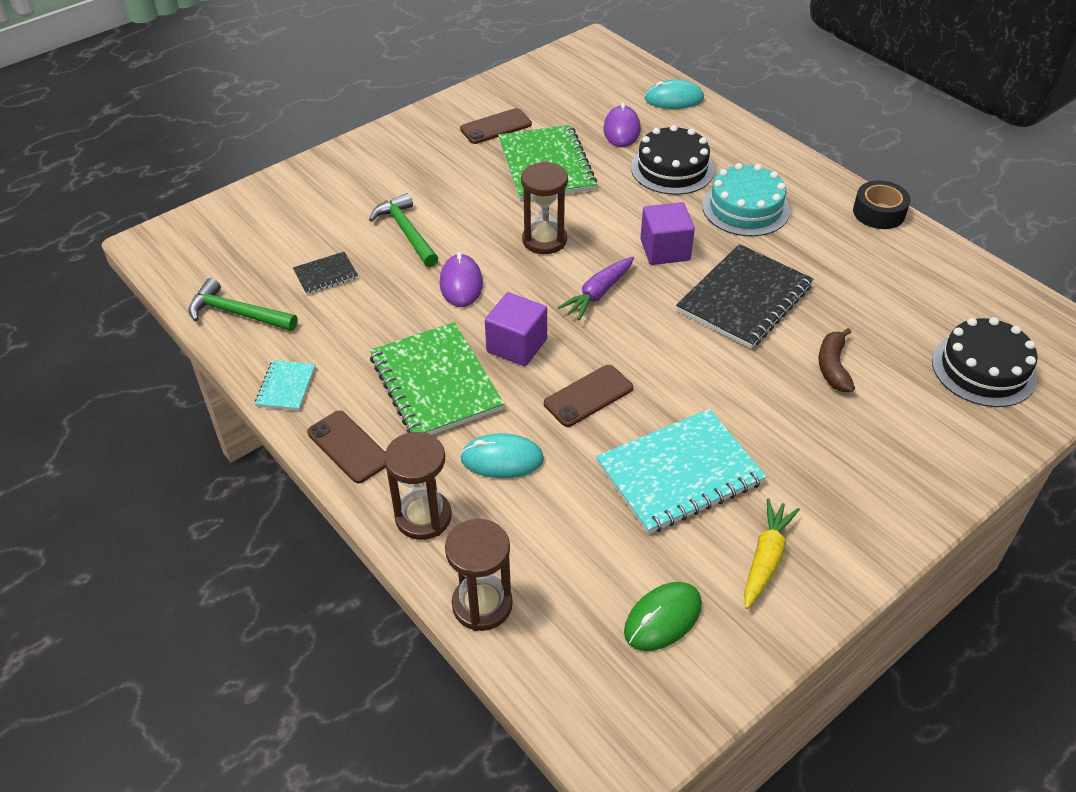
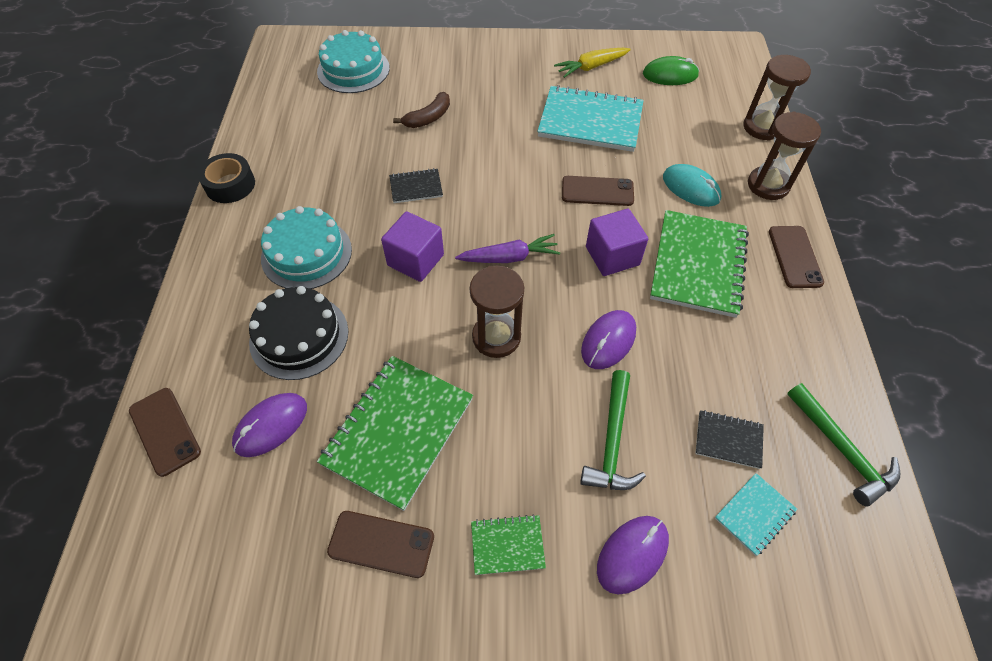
camera: 140 degrees left, 10 degrees up
(286, 387) = (824, 336): turquoise notebook -> turquoise notebook (754, 514)
(350, 192) = (632, 554): none -> purple mouse
(426, 160) = (507, 545): none -> green notebook
(674, 99) = (165, 431): turquoise mouse -> brown phone
(744, 299) = (416, 187): black notebook -> black notebook, size x0.48
(983, 369) = (353, 70): black cake -> turquoise cake

